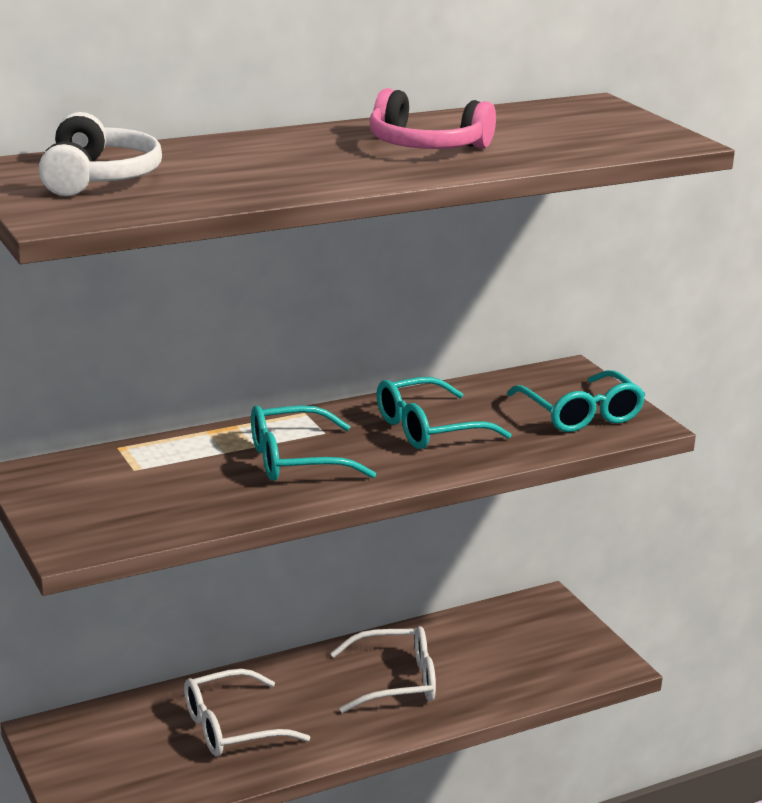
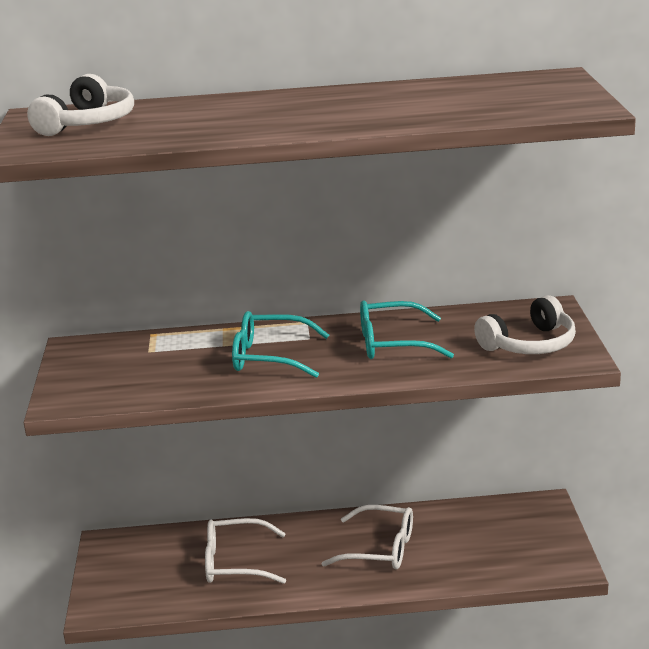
camera: 25 degrees right, 0 degrees up
(426, 146) = (364, 107): pink headphones -> none
(580, 414) = (530, 344): turquoise glasses -> white headphones

